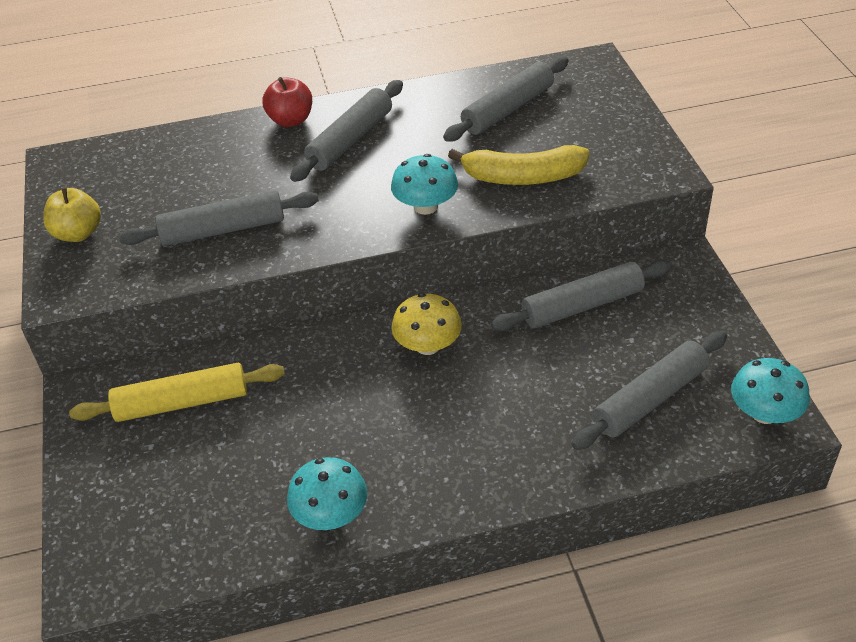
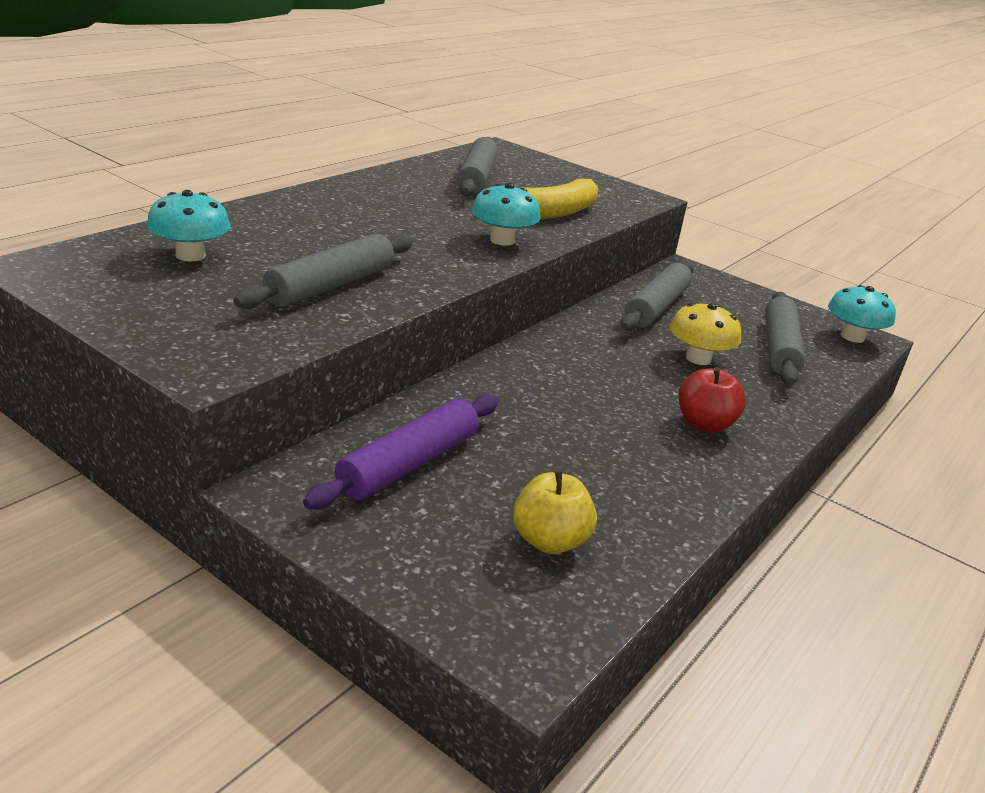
camera: 45 degrees left, 15 degrees down
(78, 233) = (154, 318): yellow apple -> yellow apple (549, 541)
(182, 402) = (408, 464): yellow rolling pin -> purple rolling pin
(291, 120) = (285, 204): red apple -> red apple (704, 424)
(330, 514) = (672, 497): turquoise mushroom -> turquoise mushroom (190, 255)
(350, 140) = (367, 210): grey rolling pin -> none
(428, 345) = (579, 358): yellow mushroom -> yellow mushroom (698, 358)

